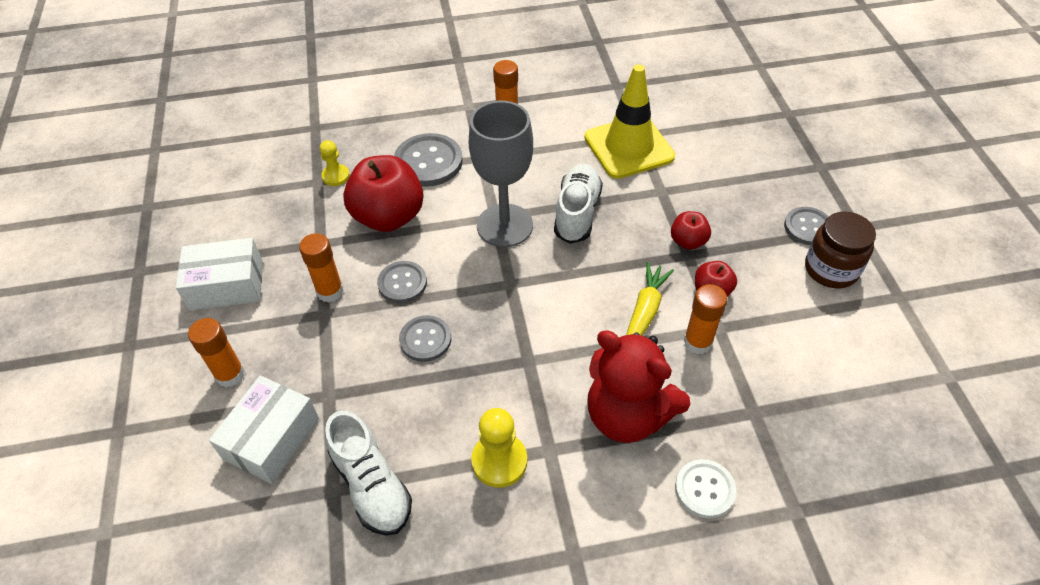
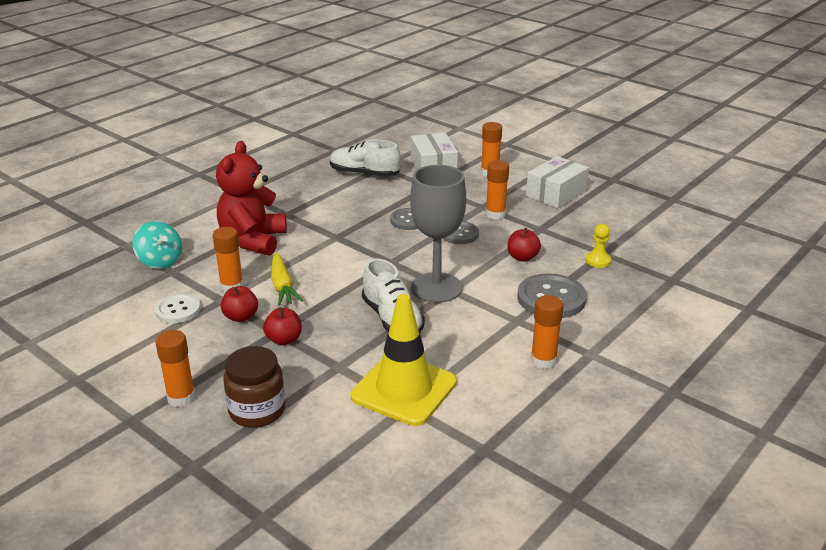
camera: 140 degrees right, 20 degrees down
(389, 217) = (522, 257): red apple -> red apple, size x0.50
(499, 461) = (309, 201): yellow pawn -> none
(627, 415) = (253, 240): red teddy bear -> red teddy bear turned 75 degrees counterclockwise
(704, 489) = (185, 233): white button -> white button (178, 310)
(761, 442) = (160, 261): none -> turquoise spinning top
(808, 227) = (181, 398): grey button -> orange glue stick
(831, 269) = (146, 373): brown jar -> brown jar (257, 411)

